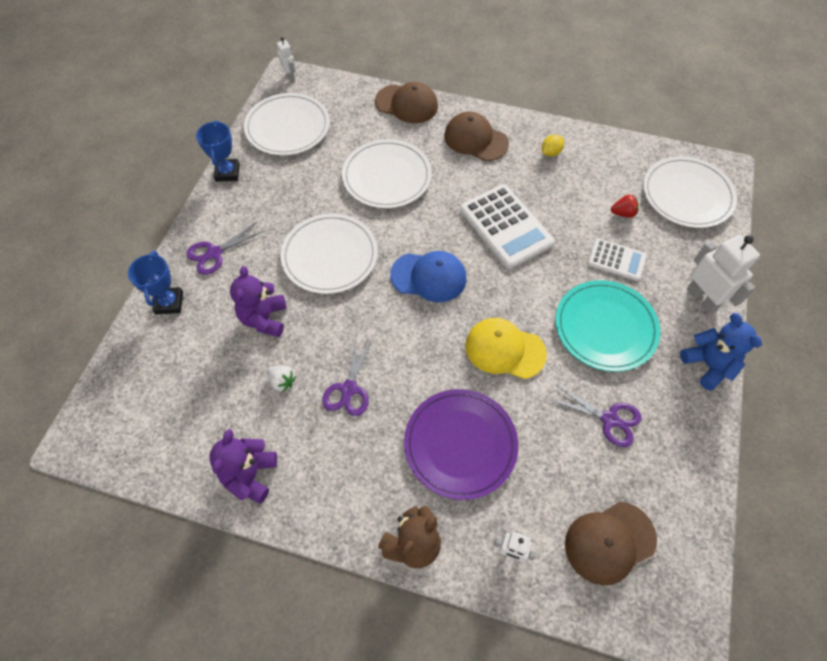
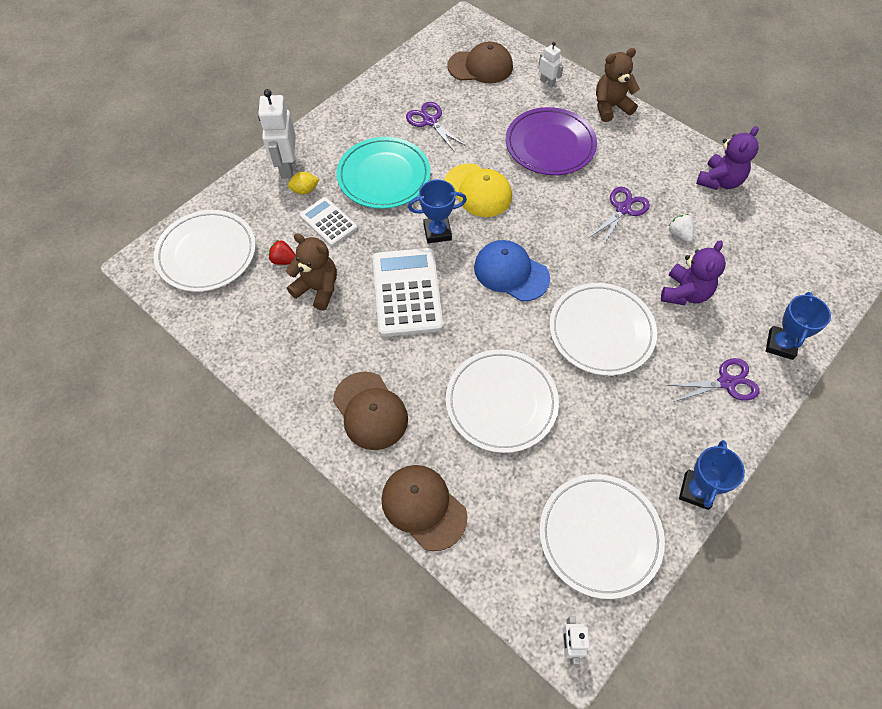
camera: 155 degrees left, 0 degrees up
(515, 289) = (437, 232): none -> blue trophy
(550, 153) = (299, 356): yellow lemon -> yellow lemon (305, 190)
(577, 202) = (317, 289): none -> brown teddy bear
(708, 365) = (328, 125): blue teddy bear -> none

